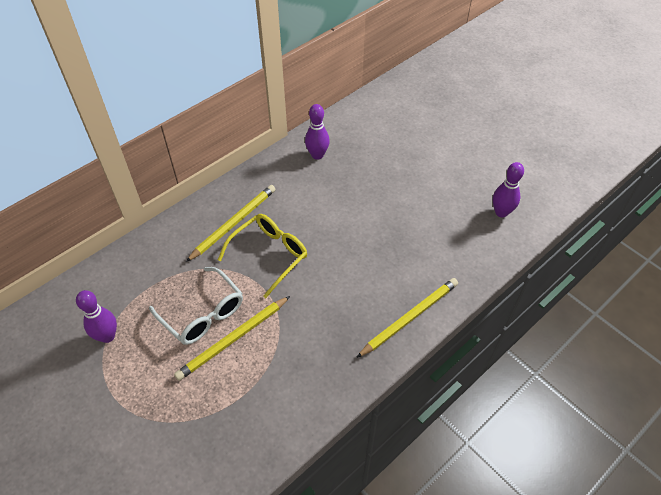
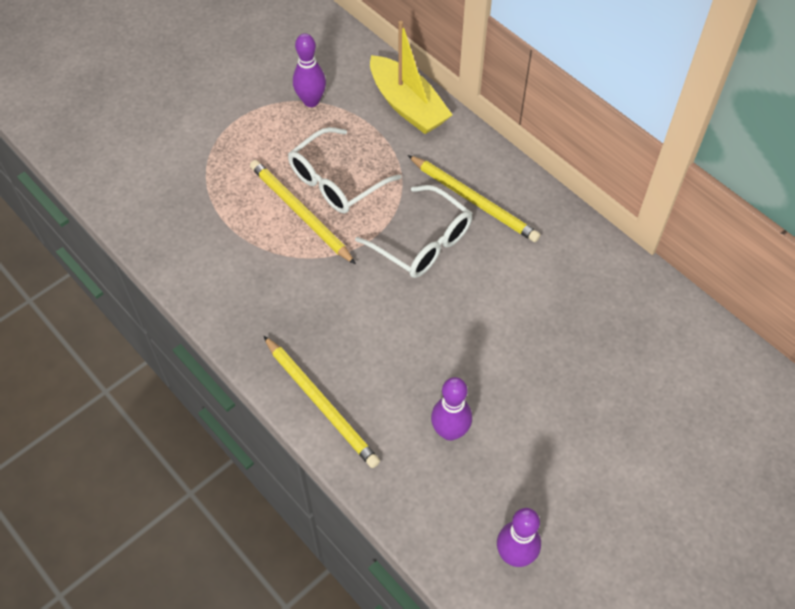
camera: 90 degrees right, 5 degrees up
(129, 264) = (407, 105): none -> yellow boat
(270, 255) = (423, 242): yellow glasses -> white glasses
(317, 155) = (612, 294): purple bowling pin -> purple bowling pin (450, 431)

